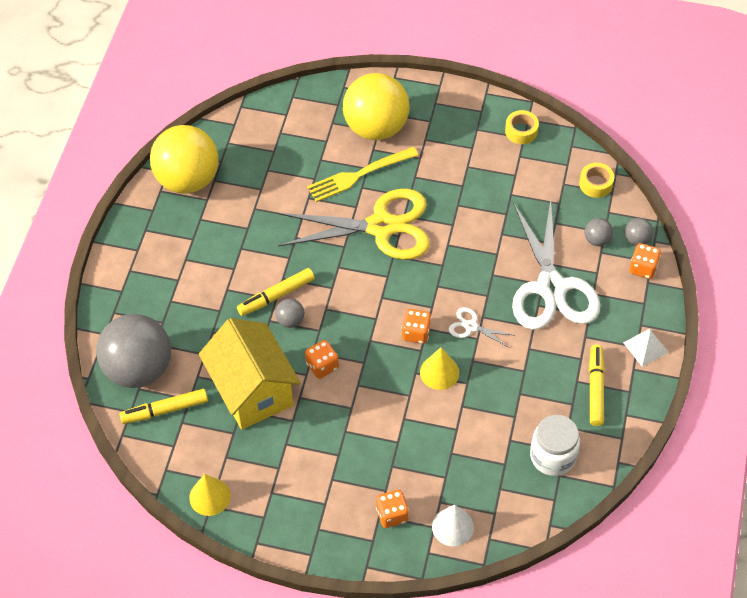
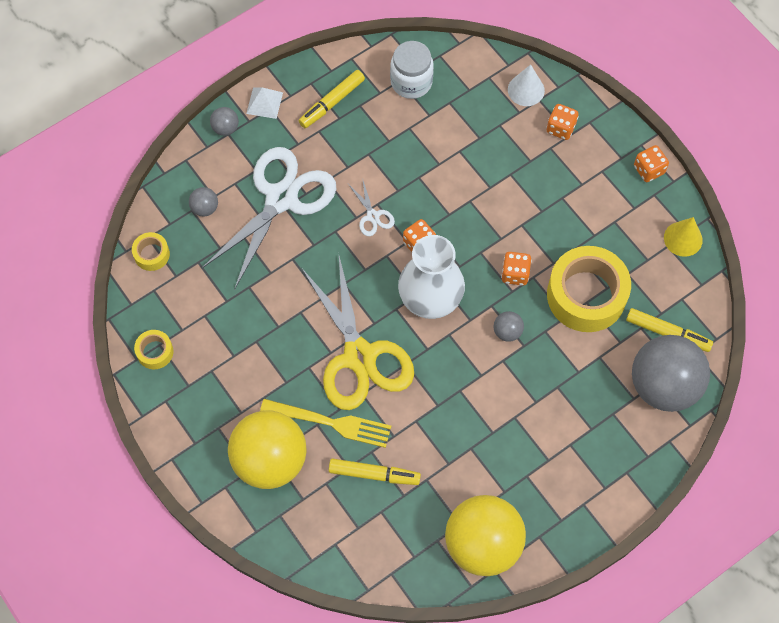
camera: 140 degrees left, 10 degrees up
(253, 391) = (586, 295): yellow house -> yellow tape
(276, 296) = (500, 363): yellow marker -> yellow marker (374, 474)
(369, 302) = (430, 298): none -> white vase
(381, 227) = (359, 356): yellow scissors -> yellow scissors turned 150 degrees counterclockwise
(439, 372) = (431, 200): yellow cone -> none
(636, 240) = (176, 184): grey ball -> grey ball (225, 128)
(643, 268) = (197, 159): orange dice -> orange dice (648, 170)

